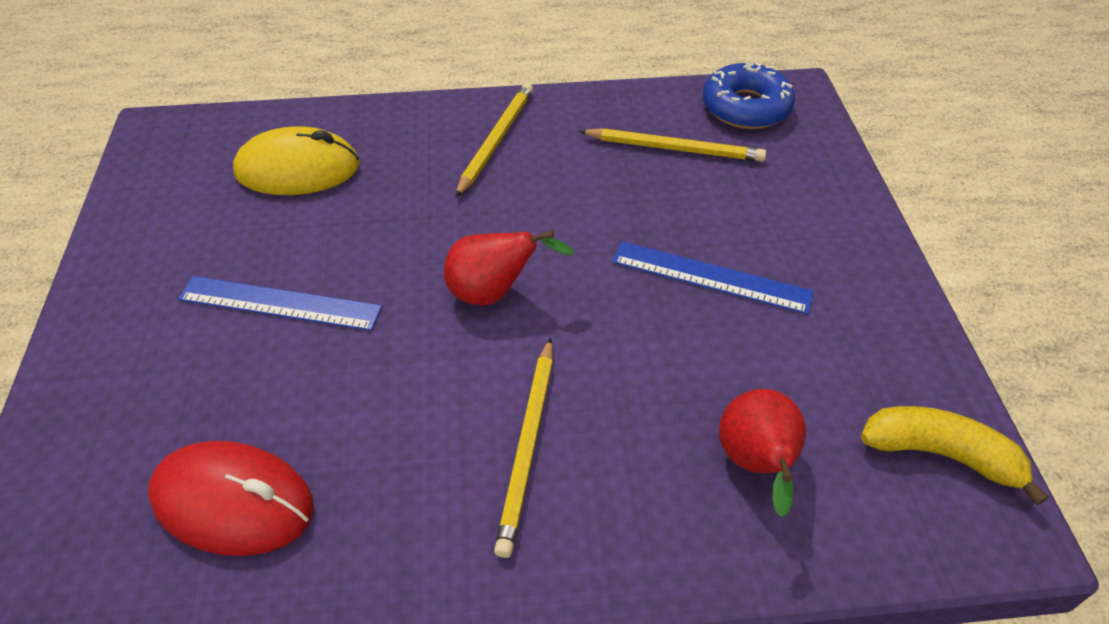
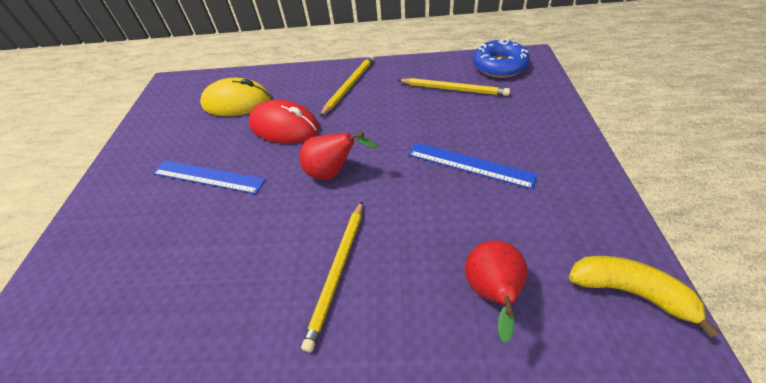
camera: 10 degrees right, 0 degrees up
(233, 502) = (148, 300): red mouse -> red mouse (284, 126)

